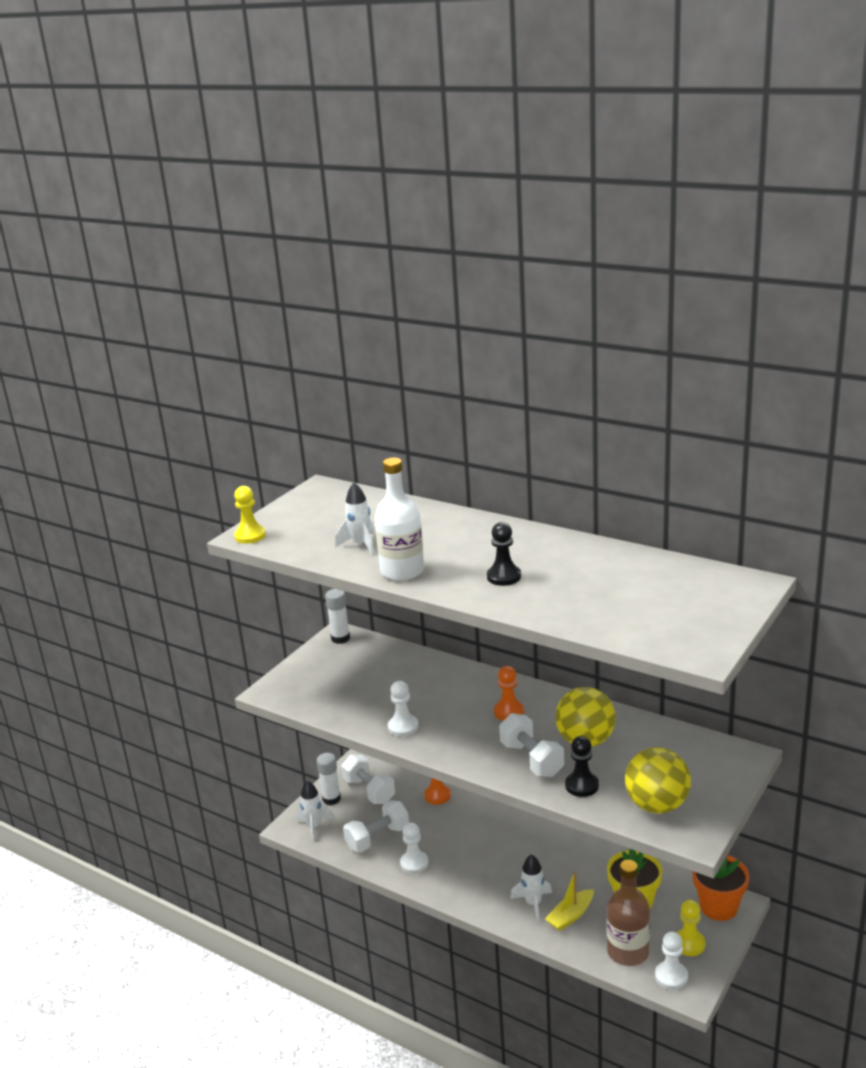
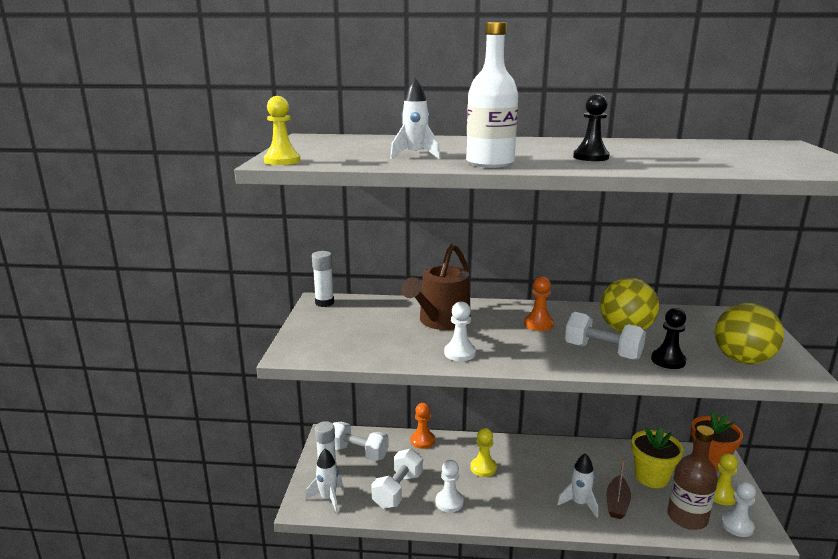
camera: 30 degrees left, 5 degrees down
(422, 686) = (441, 321): none -> brown watering can
(472, 841) = (483, 468): none -> yellow pawn
(570, 916) = (617, 503): yellow boat -> brown boat

